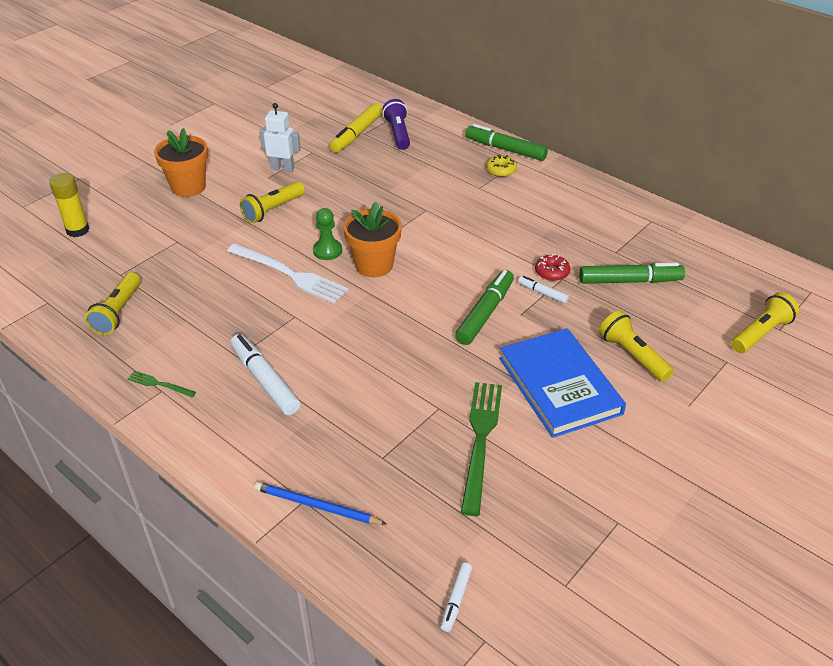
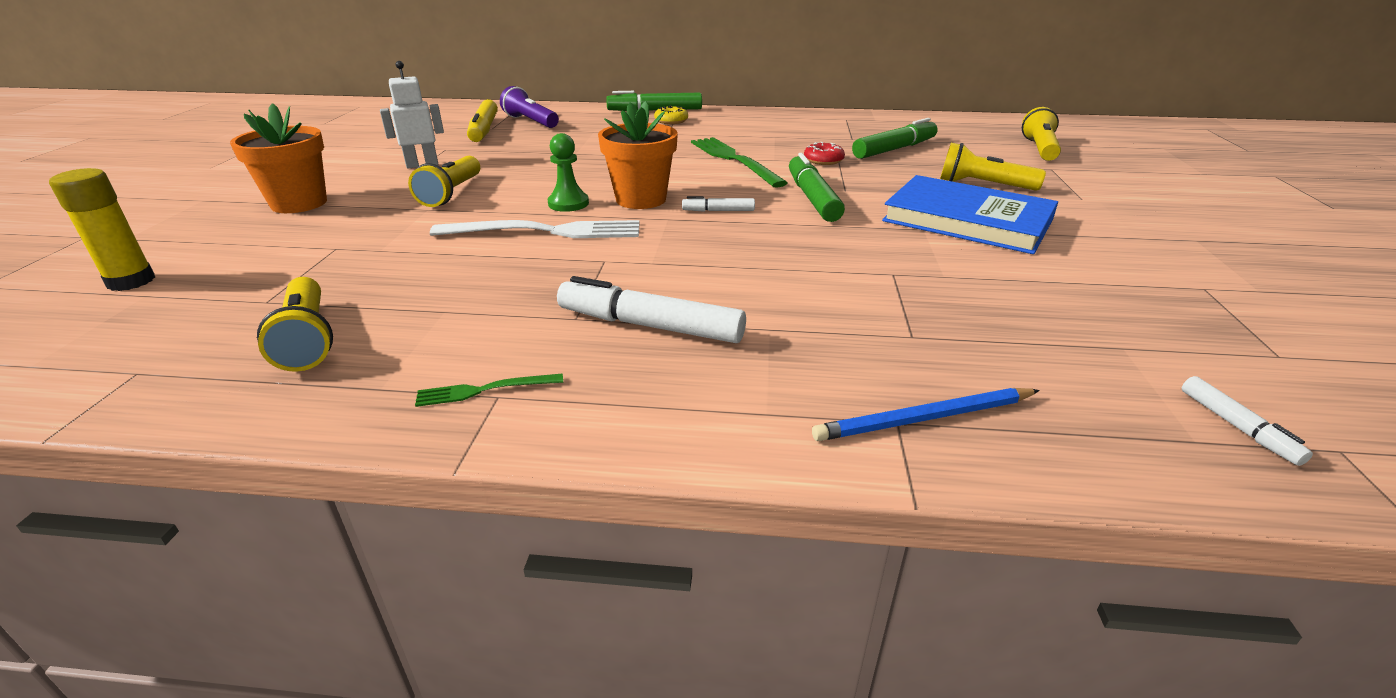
camera: 35 degrees left, 10 degrees down
(480, 441) = (980, 281): green fork -> green fork (734, 160)
(542, 293) = (839, 173): white marker -> white marker (718, 211)

